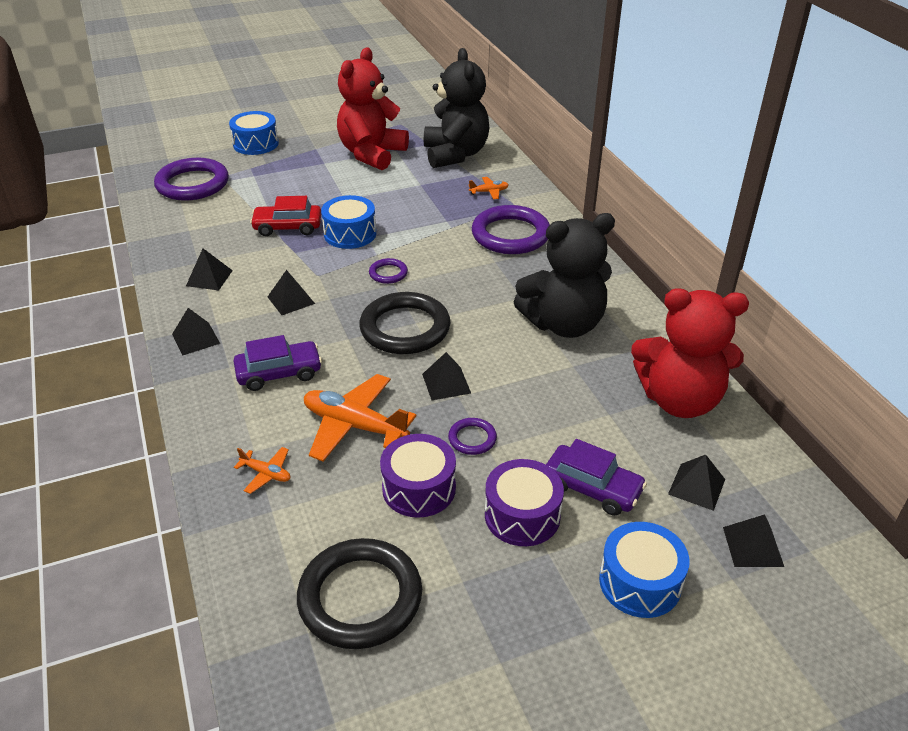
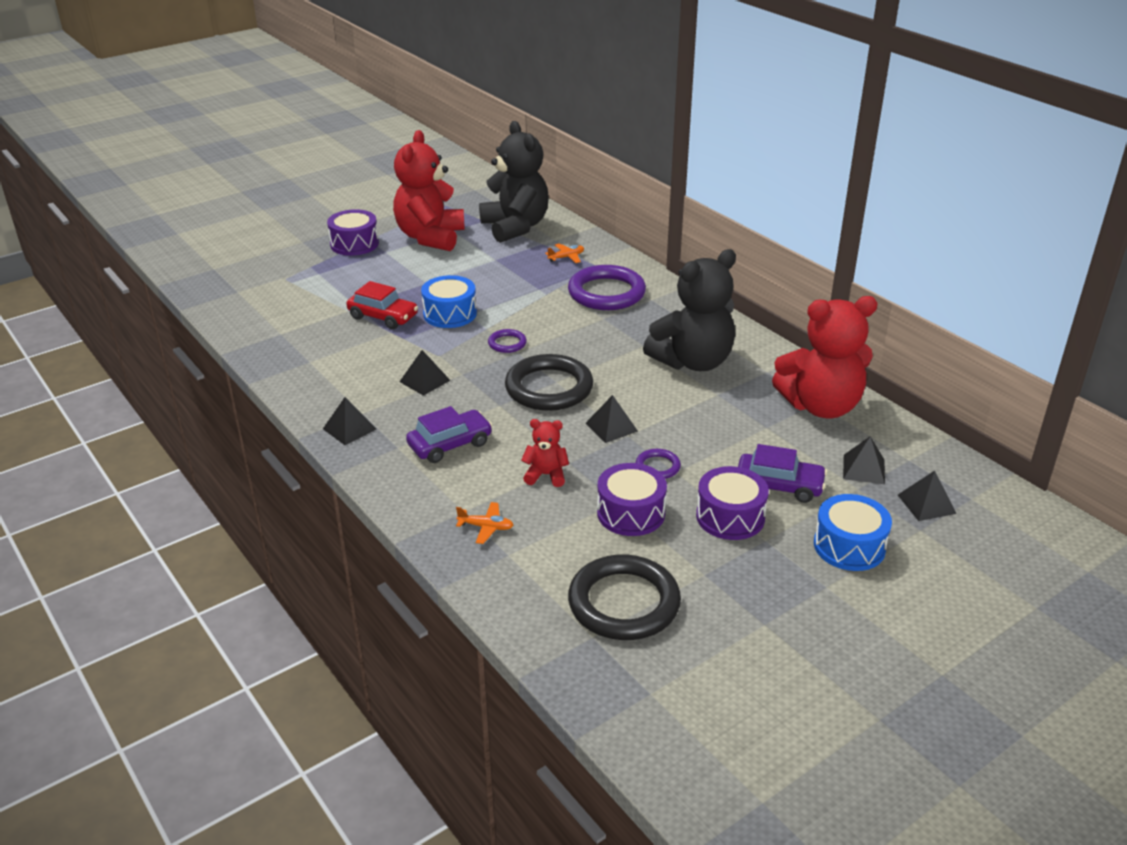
camera: 15 degrees left, 5 degrees down
(192, 184) = (258, 290): purple ring -> none
(209, 278) = (330, 374): black pyramid -> none
(256, 144) = (302, 243): blue drum -> none
(288, 227) = (383, 317): red car -> red car turned 135 degrees counterclockwise
(300, 151) = (354, 244): none -> purple drum
(354, 426) = (546, 475): orange plane -> red teddy bear

